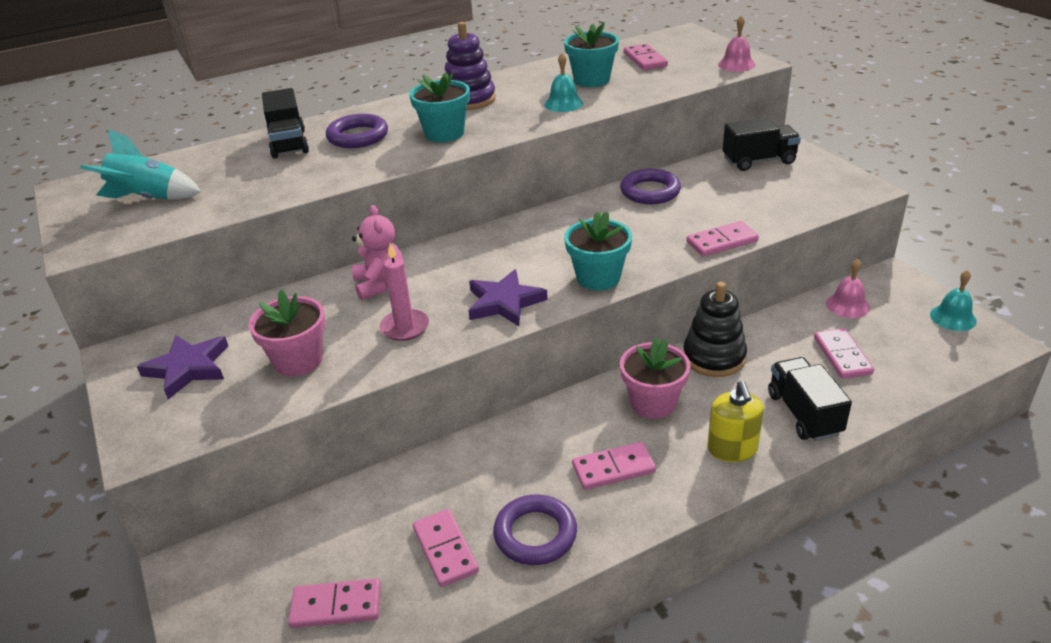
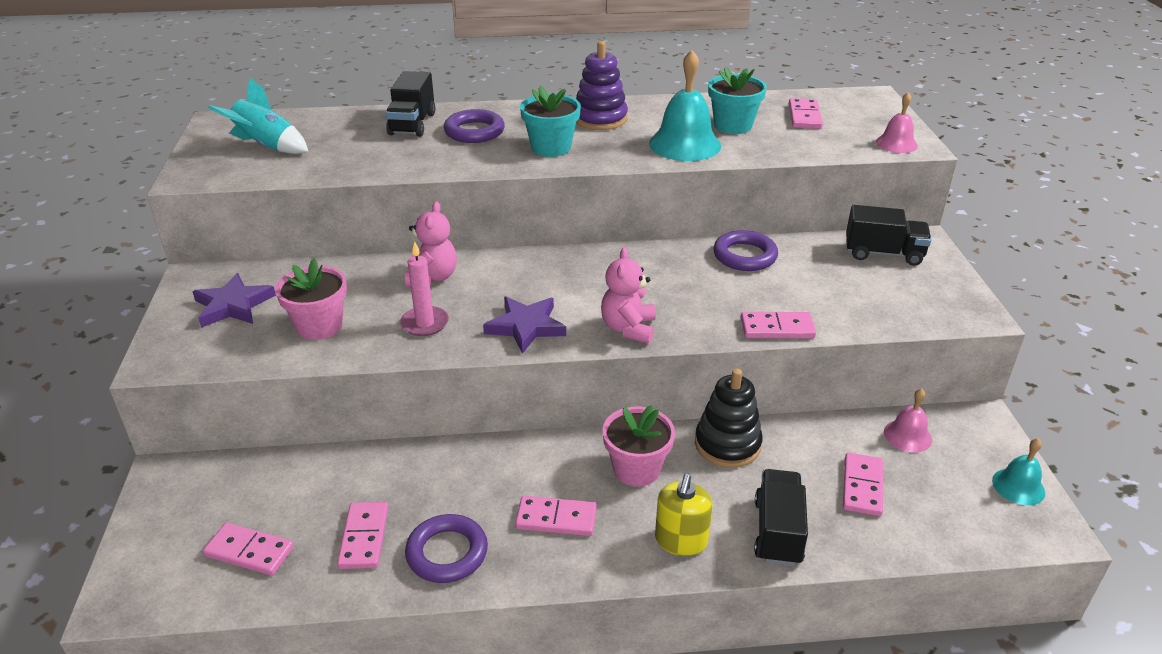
camera: 20 degrees right, 0 degrees up
(563, 103) = (684, 144): turquoise bell -> turquoise bell, size x1.77
(598, 278) = (628, 329): turquoise flower pot -> pink teddy bear

